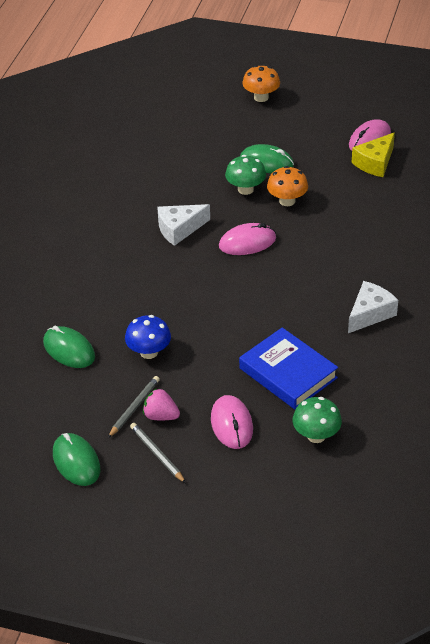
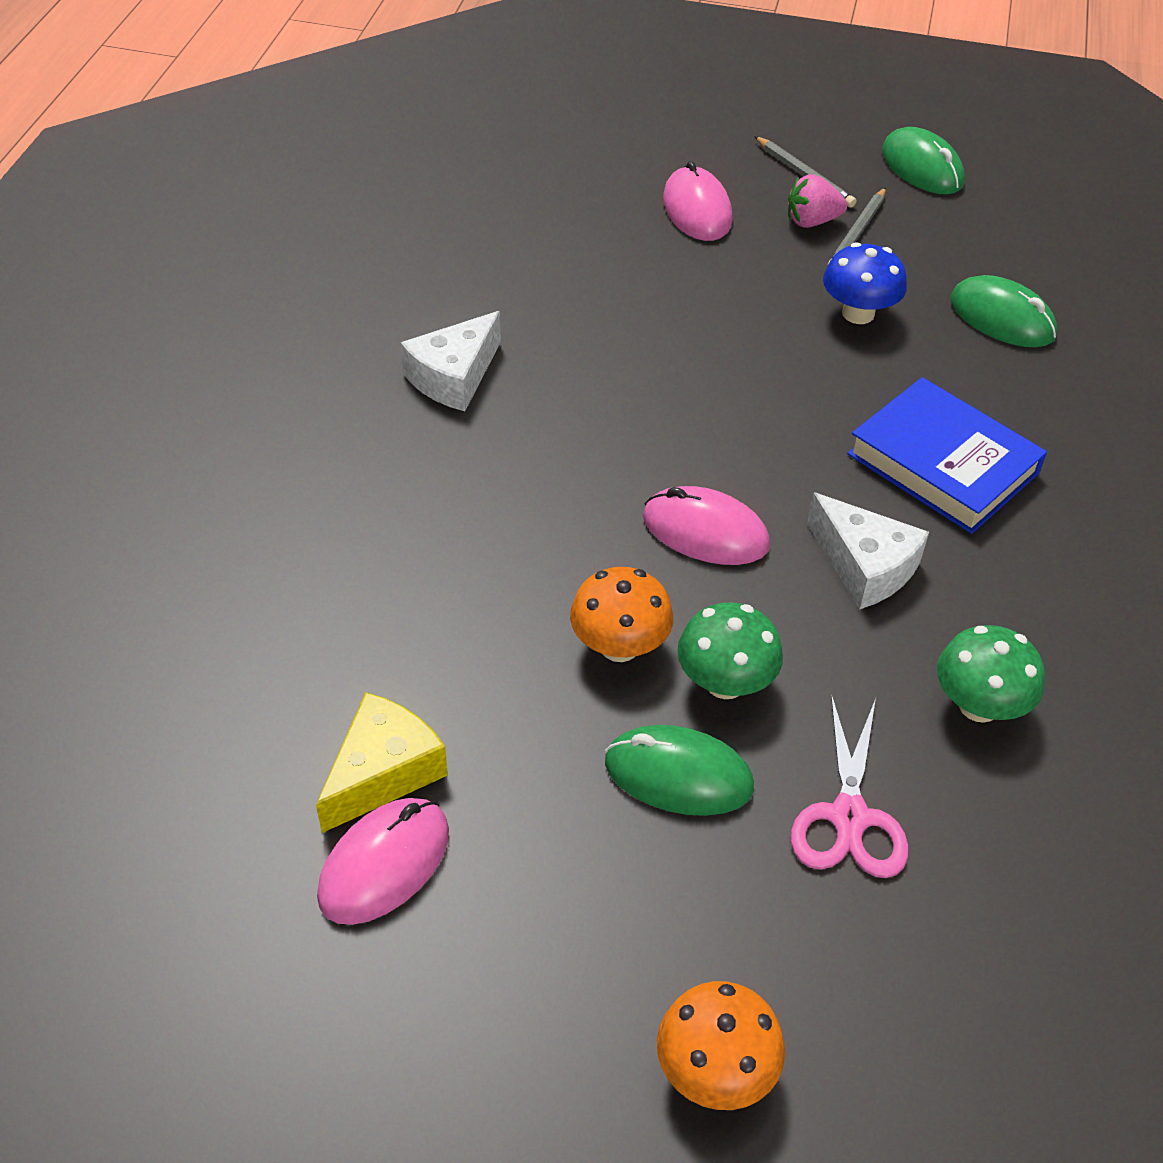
camera: 175 degrees right, 5 degrees up
(161, 416) = (811, 221): pink strawberry -> pink strawberry turned 150 degrees clockwise
(179, 229) = (864, 566): white cheese -> white cheese turned 75 degrees clockwise
(206, 151) = (849, 817): none -> pink scissors
(247, 242) = (705, 532): pink mouse -> pink mouse turned 45 degrees clockwise
(288, 373) = (609, 279): blue book -> blue book (943, 463)
(316, 435) = (564, 195): green mushroom -> green mushroom (978, 705)

